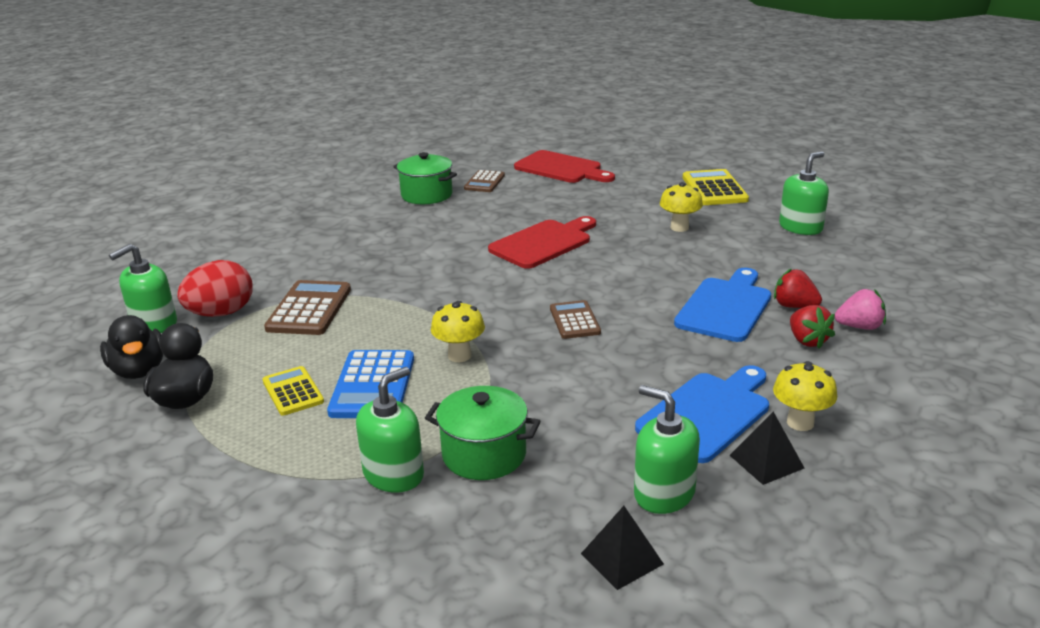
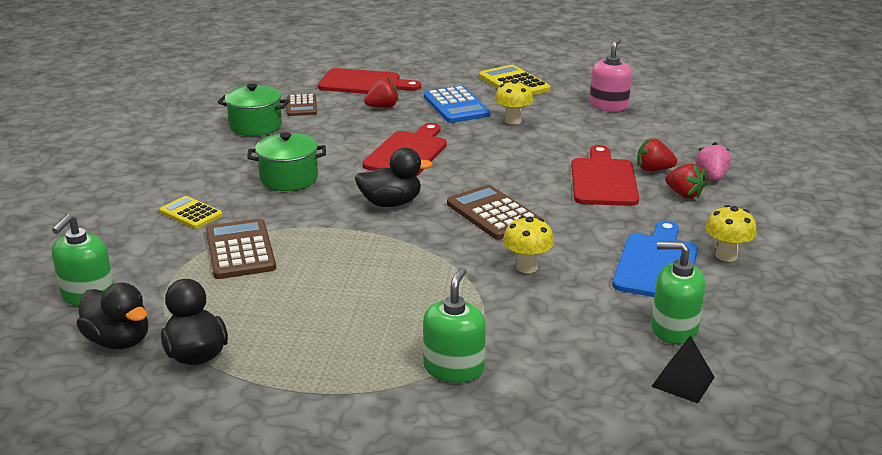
camera: 25 degrees left, 0 degrees up
(221, 313) = (152, 271): red egg -> none
(293, 391) = (297, 324): yellow calculator -> yellow calculator (191, 213)
(372, 385) = (366, 303): blue calculator -> blue calculator (456, 106)
(459, 356) = (421, 262): yellow mushroom -> yellow mushroom (527, 267)
(483, 290) = (391, 203): none -> black duck
(484, 454) = (514, 334): green pot -> green pot (289, 179)
(559, 194) = (382, 107): none -> red strawberry
(574, 320) = (493, 213): brown calculator -> brown calculator, size x1.57
(725, 307) = (603, 180): blue cutting board -> red cutting board
(766, 461) = (725, 288): black pyramid -> none
(800, 227) = (608, 106): green soap dispenser -> pink soap dispenser
(859, 327) = (711, 177): pink strawberry -> pink strawberry turned 60 degrees counterclockwise

